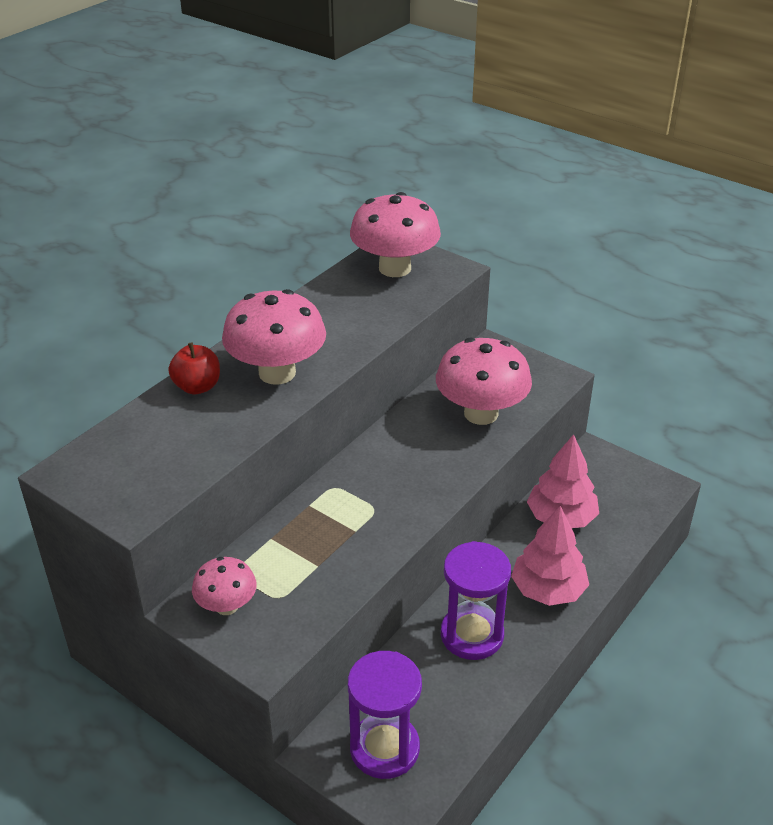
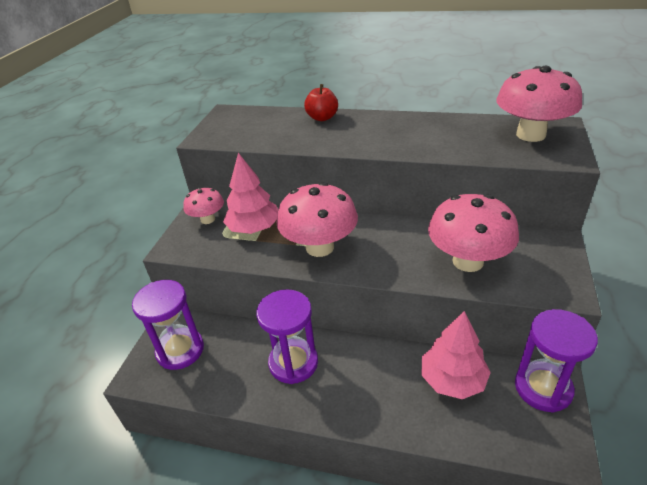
camera: 70 degrees right, 0 degrees up
(277, 373) = (359, 135): pink mushroom -> pink mushroom (320, 247)
(548, 590) = (364, 396): pink tree -> pink tree (254, 228)
(599, 465) = (543, 388): none -> purple hourglass

